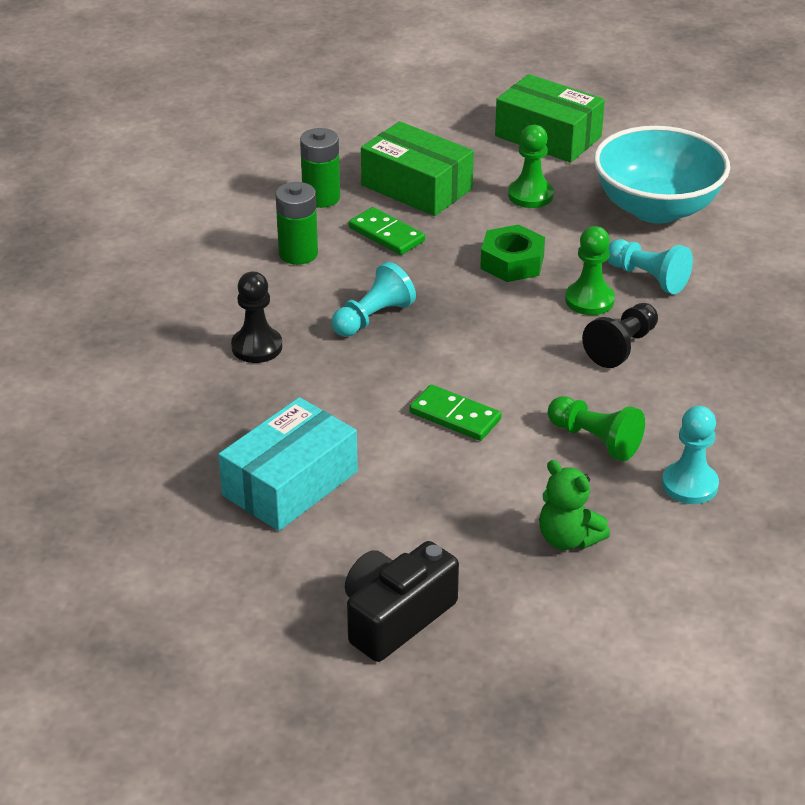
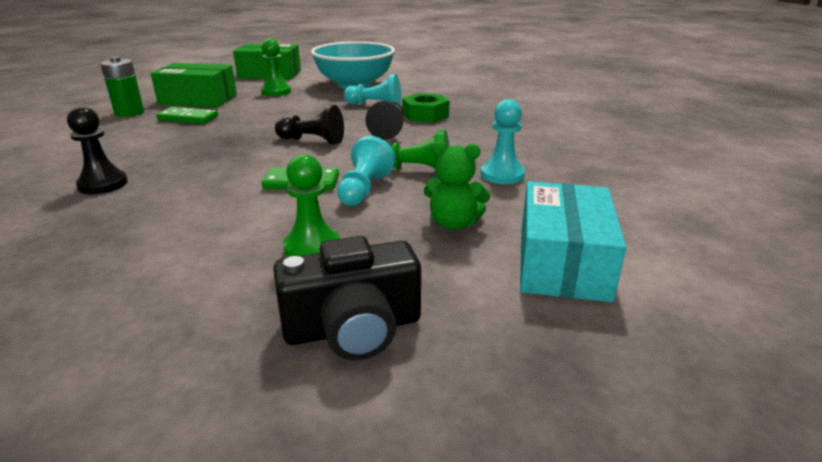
camera: 30 degrees left, 10 degrees down
(290, 483) = (174, 257): turquoise box -> turquoise box (562, 262)
(298, 254) = (121, 136): green battery -> none
(373, 318) = (200, 152): turquoise pawn -> turquoise pawn (364, 189)
(396, 617) = (353, 328): black camera -> black camera turned 120 degrees counterclockwise
(511, 338) = (312, 141): none -> black pawn
(512, 262) = (285, 114): green nut -> green nut (425, 115)
(589, 300) = (349, 118): green pawn -> green pawn (312, 247)

